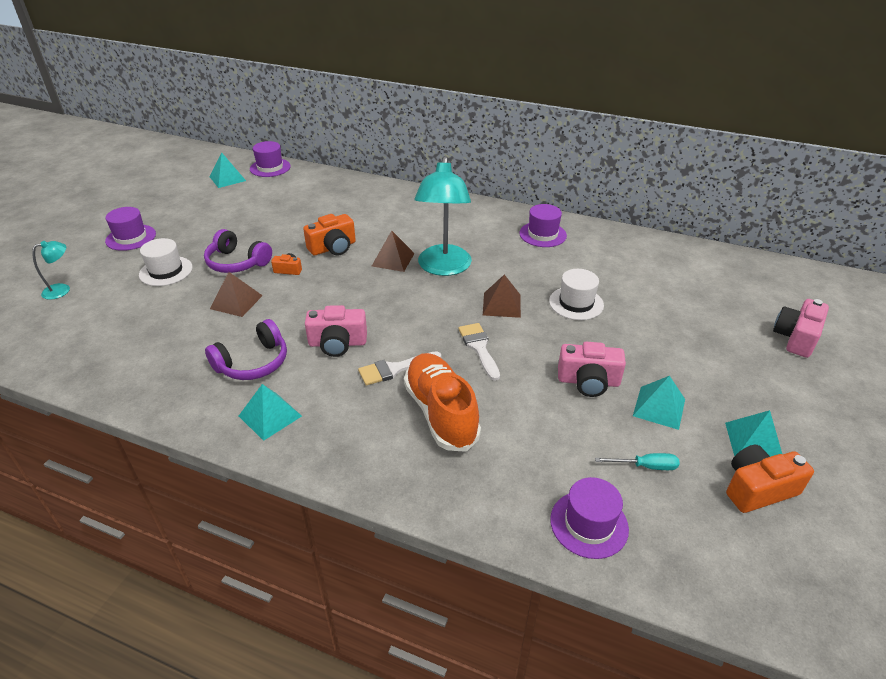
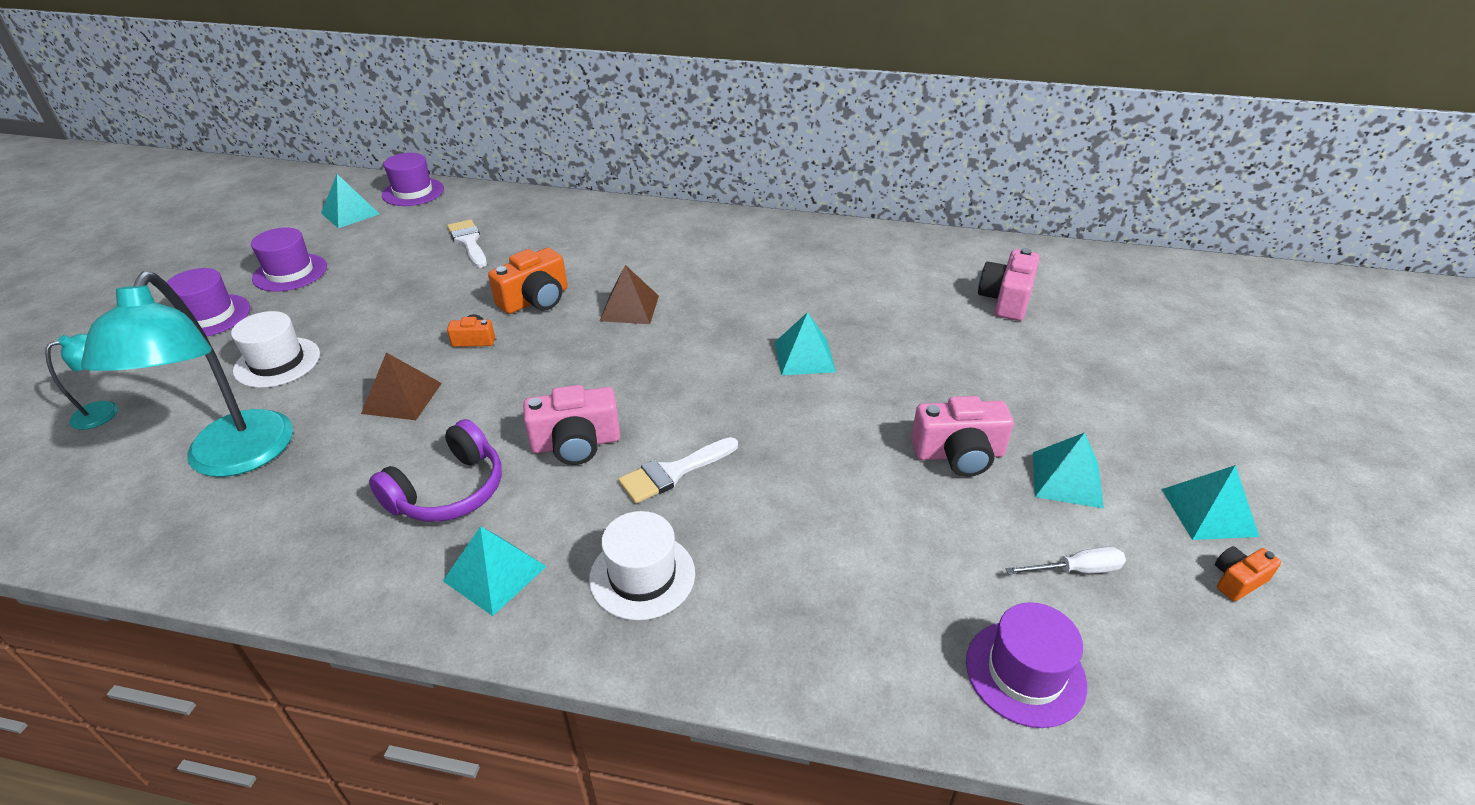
camera: 10 degrees left, 0 degrees up
(237, 262) = (391, 337): purple headphones -> none
(441, 412) = (760, 530): orange shoe -> none
(443, 268) = (706, 312): turquoise lamp -> turquoise lamp (233, 459)
(479, 348) = (790, 424): white brush -> white brush (468, 242)
(502, 304) = (804, 357): brown pyramid -> turquoise pyramid
(542, 234) = (833, 251): purple hat -> purple hat (290, 272)
(576, 303) = (907, 343): white hat -> white hat (642, 576)
(645, 466) = (1076, 570): turquoise screwdriver -> white screwdriver
(758, 489) = (1237, 580): orange camera -> orange camera, size x0.54
(796, 338) = (1211, 357): pink camera -> pink camera (1006, 300)

